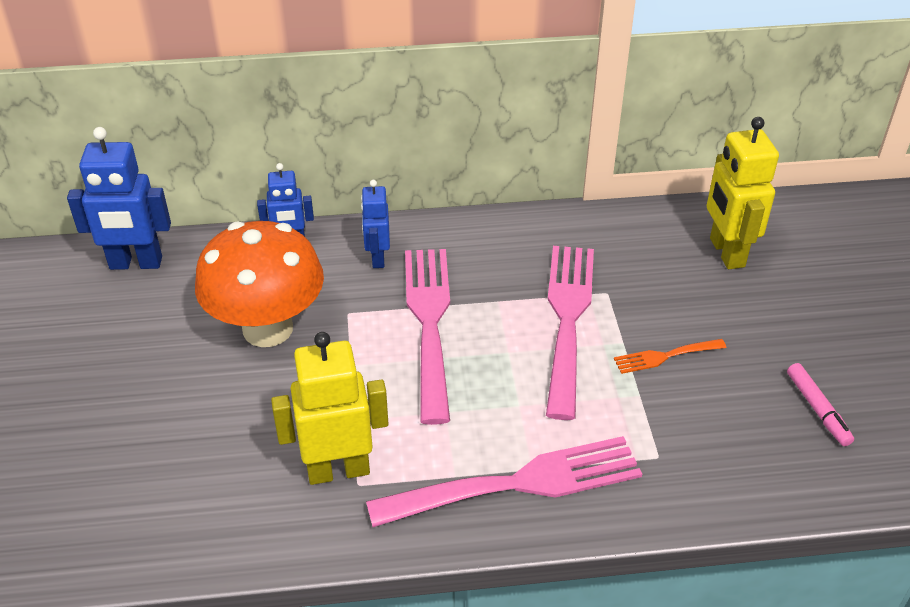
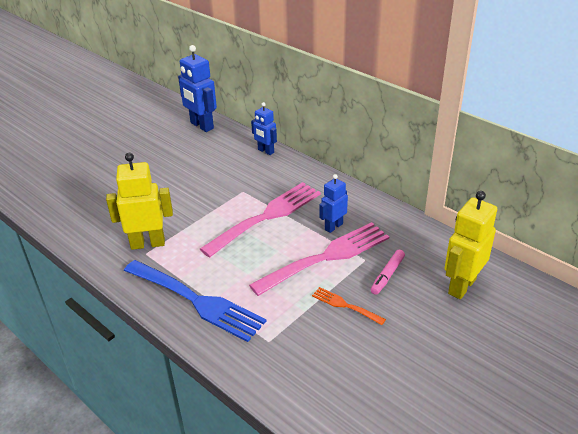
camera: 50 degrees right, 5 degrees down
(268, 329) = (206, 177): orange mushroom -> none
(338, 470) = (148, 243): yellow robot -> yellow robot turned 45 degrees counterclockwise
(377, 258) = (288, 178): blue robot -> blue robot (333, 226)
(518, 483) = (197, 301): pink fork -> blue fork
(817, 409) = (381, 389): pink marker -> pink marker (387, 275)

